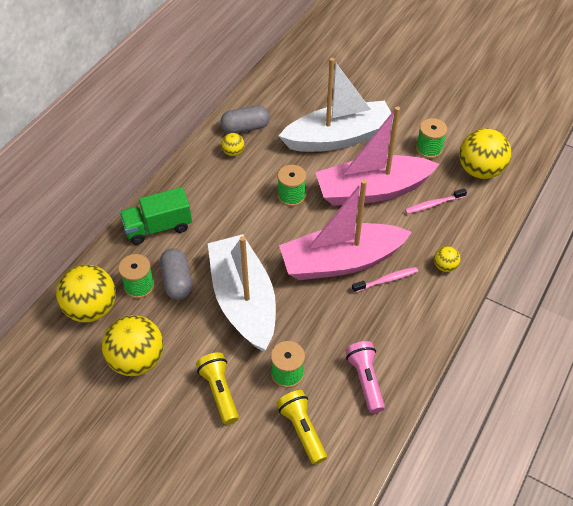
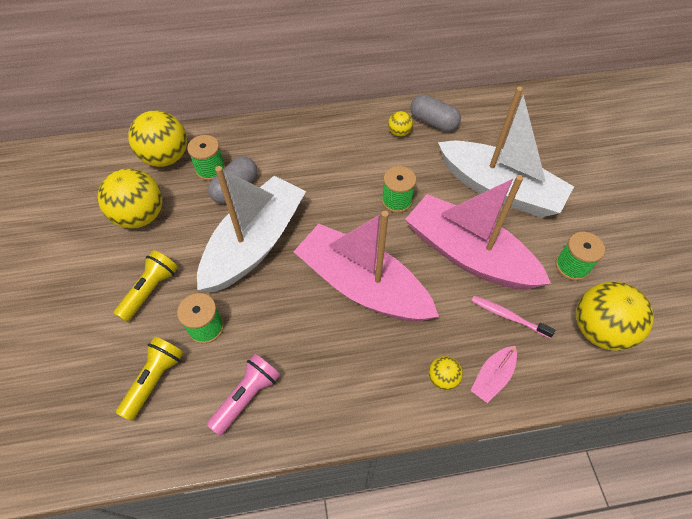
camera: 50 degrees right, 5 degrees up
(158, 227) = (276, 141): green truck -> none
(386, 280) = (376, 337): pink toothbrush -> none
(465, 242) = (492, 377): none -> pink boat

